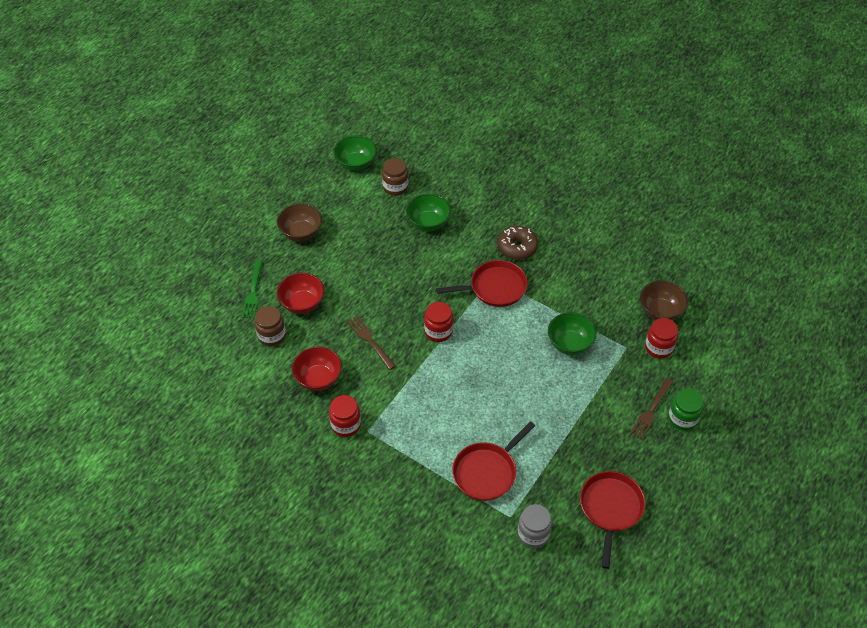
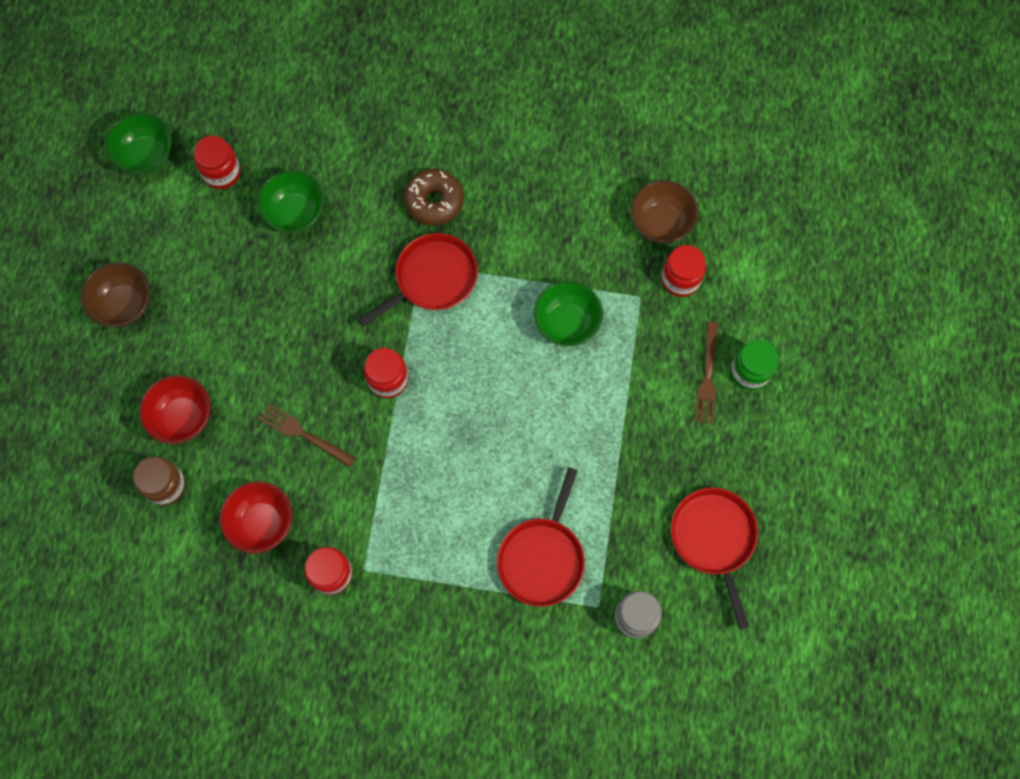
camera: 25 degrees left, 20 degrees up
(253, 292) = (104, 429): green fork -> none
(395, 187) = (222, 172): brown jar -> red jar

